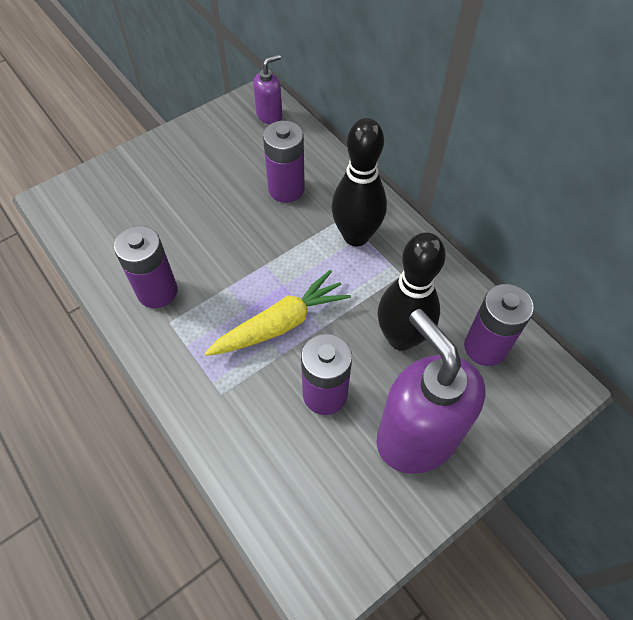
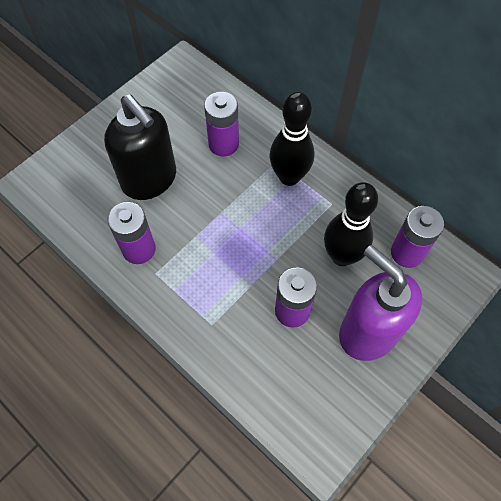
camera: 10 degrees left, 5 degrees up
(191, 216) = (150, 180): none -> black soap dispenser
(269, 115) = (194, 79): purple soap dispenser -> none
(280, 324) = (245, 260): yellow carrot -> none

